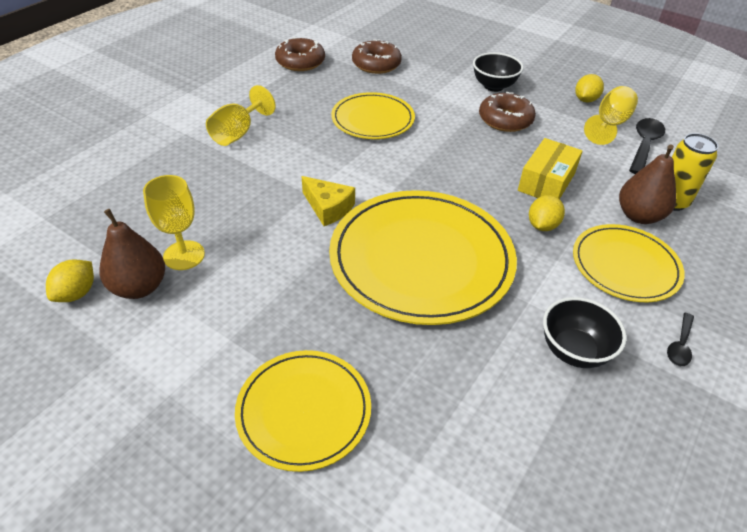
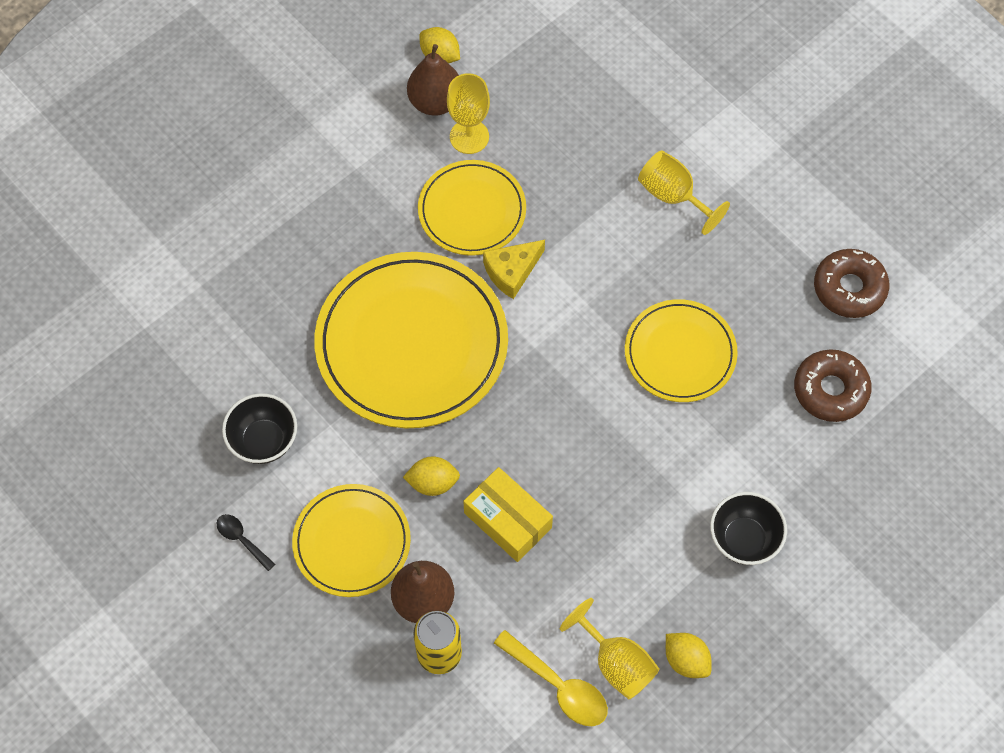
camera: 105 degrees right, 20 degrees up
(304, 411) = (269, 214): yellow plate -> yellow plate (472, 210)
(505, 120) = (652, 522): brown donut -> none
(542, 225) = (432, 483): yellow lemon -> yellow lemon turned 45 degrees counterclockwise
(644, 145) = (559, 686): black spoon -> yellow spoon

